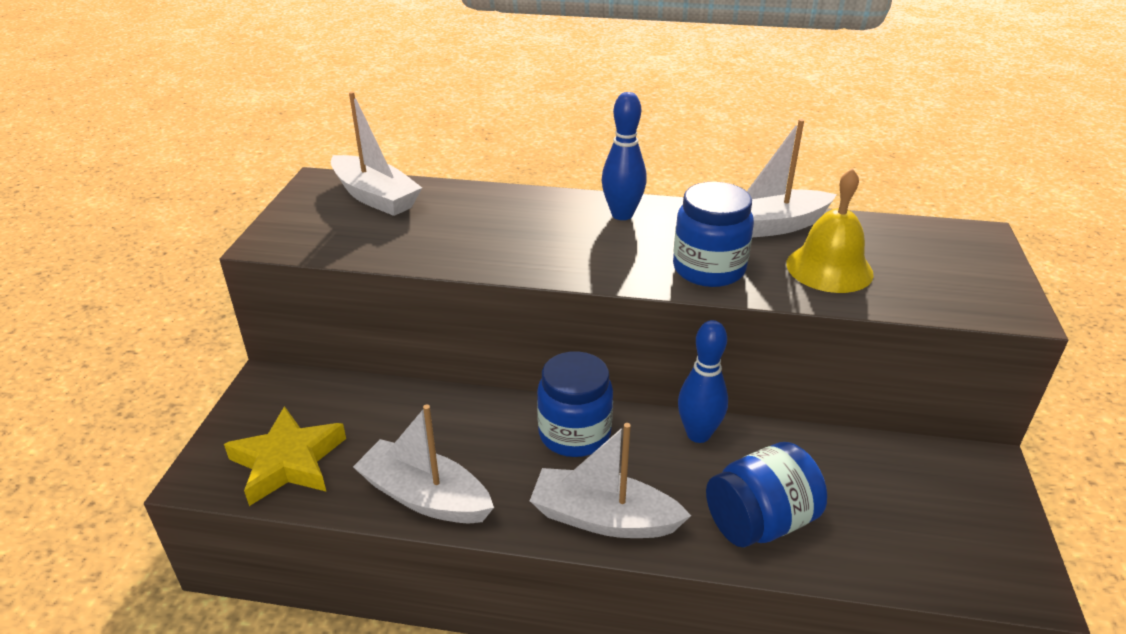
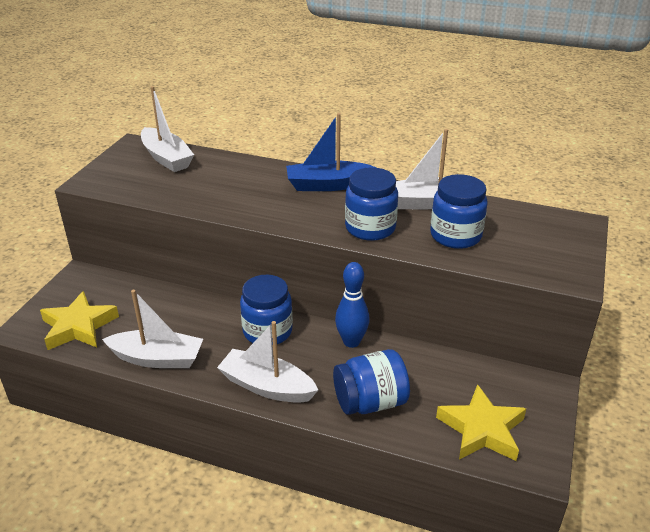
camera: 10 degrees right, 0 degrees up
(425, 497) = (157, 358): white boat -> white boat turned 150 degrees clockwise
(622, 214) = (328, 185): blue bowling pin -> blue boat
(829, 268) = (455, 236): yellow bell -> blue jar
(929, 541) = (482, 429): none -> yellow star

